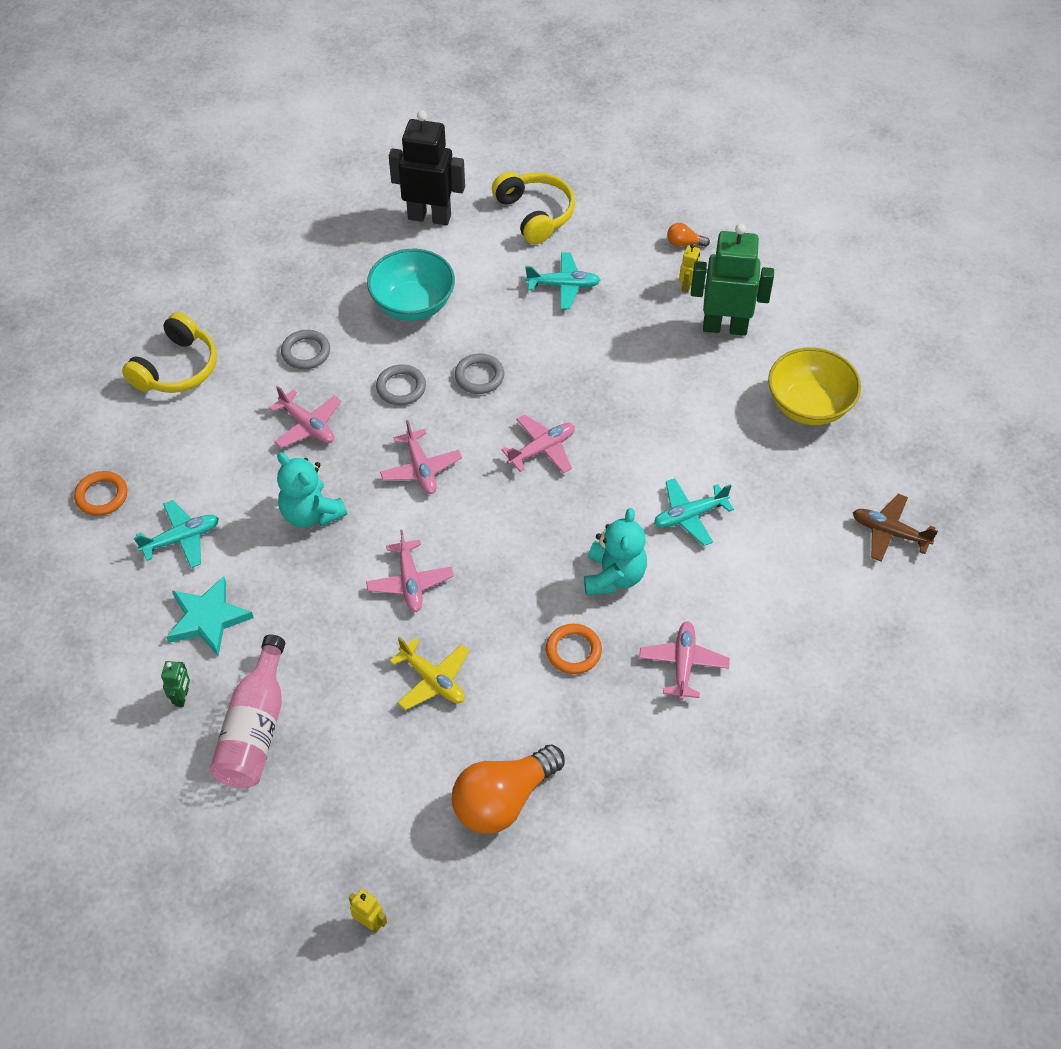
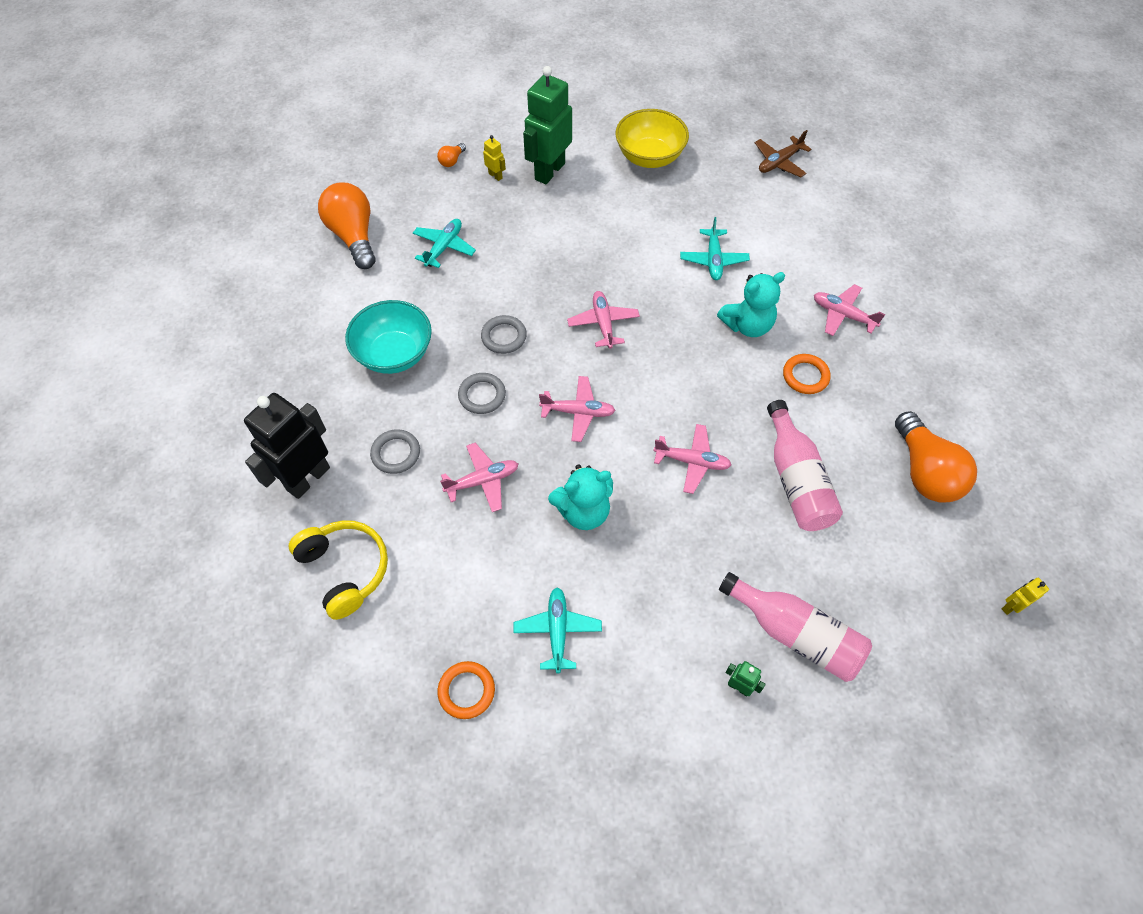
camera: 65 degrees left, 5 degrees up
(208, 618) = (660, 636): turquoise star -> none
(429, 217) = (302, 306): black robot -> black robot (308, 478)
(432, 680) = (796, 480): yellow plane -> pink bottle
(535, 214) = (354, 236): yellow headphones -> orange light bulb
(614, 576) = (747, 325): turquoise teddy bear -> turquoise teddy bear turned 120 degrees clockwise

